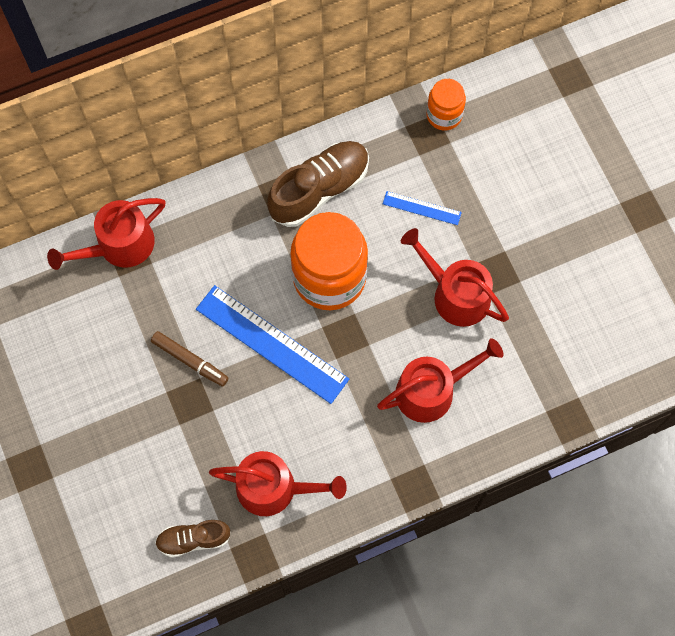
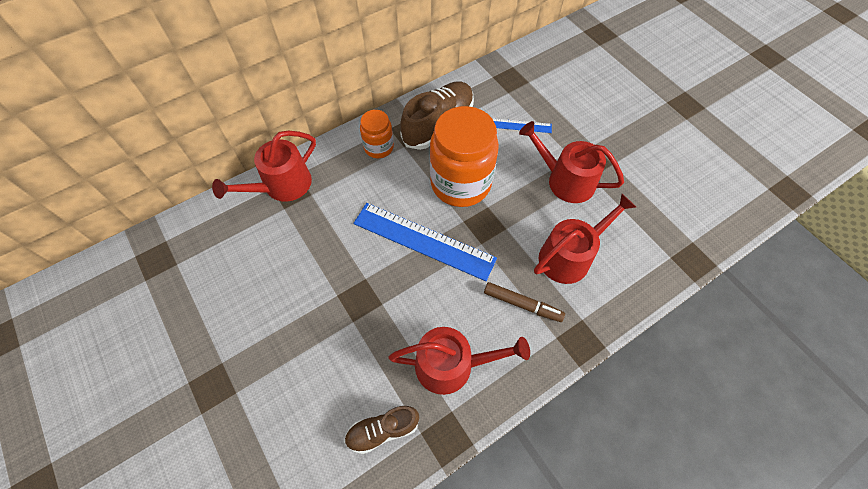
camera: 10 degrees left, 10 degrees down
(190, 360) = (355, 265): brown marker -> brown marker (522, 304)
(444, 115) = (519, 66): orange jar -> orange jar (378, 147)

